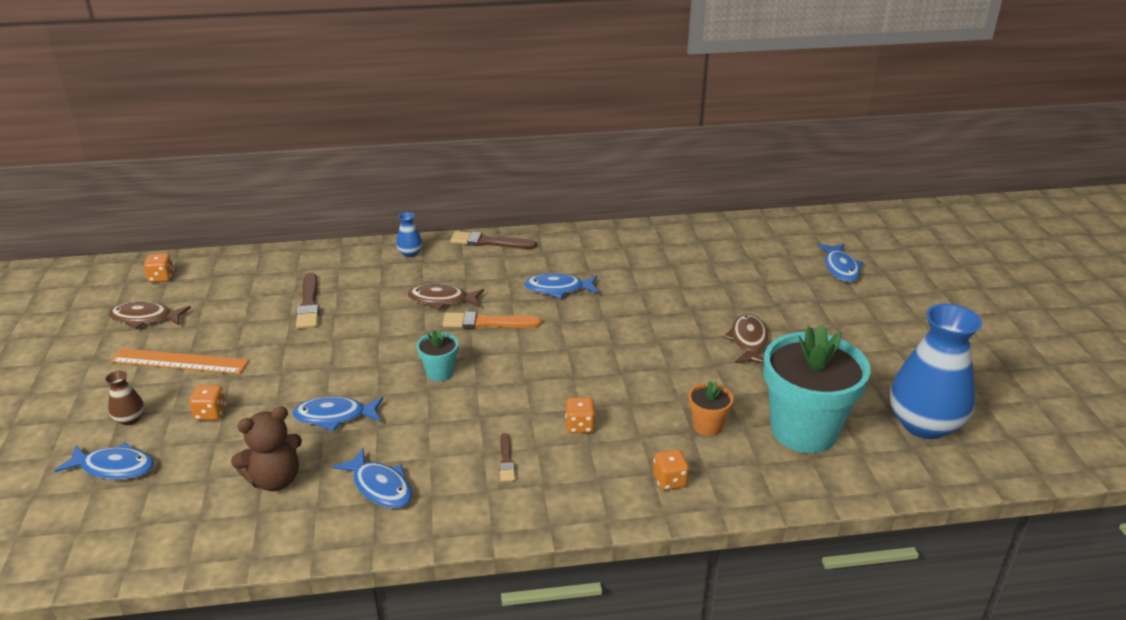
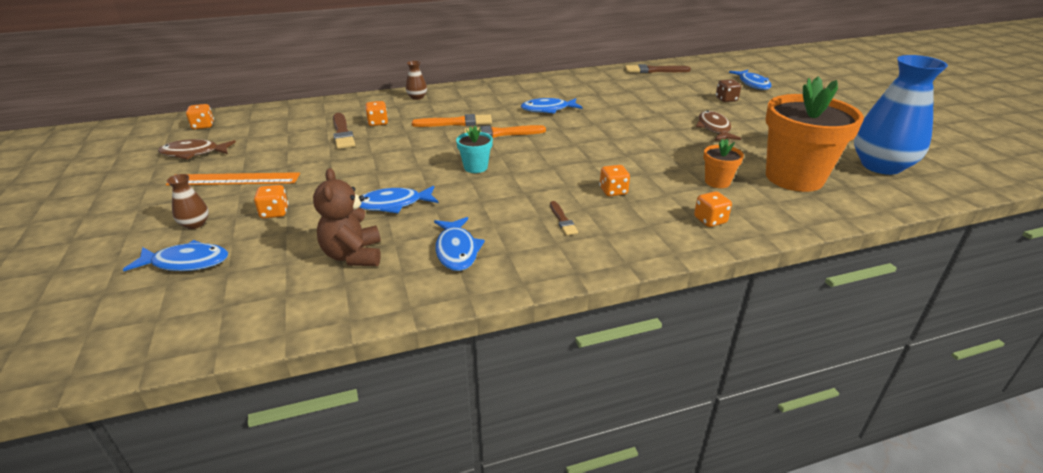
camera: 10 degrees left, 0 degrees up
(275, 480) = (353, 255): brown teddy bear -> brown teddy bear turned 120 degrees clockwise
(352, 291) = (378, 123): none -> orange dice
(380, 487) = (457, 250): blue fish -> blue fish turned 45 degrees clockwise
(410, 253) = (417, 97): blue vase -> brown vase
(441, 300) = (456, 123): brown fish -> orange brush
(489, 242) = (479, 87): brown brush -> brown brush (654, 70)
(790, 293) = (726, 99): none -> brown dice
(803, 430) = (794, 178): turquoise flower pot -> orange flower pot

